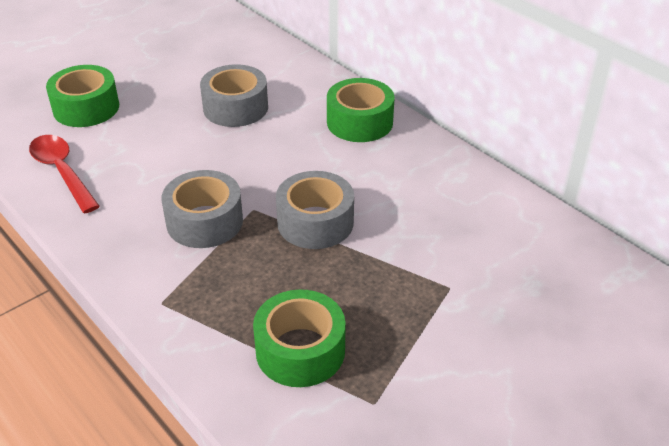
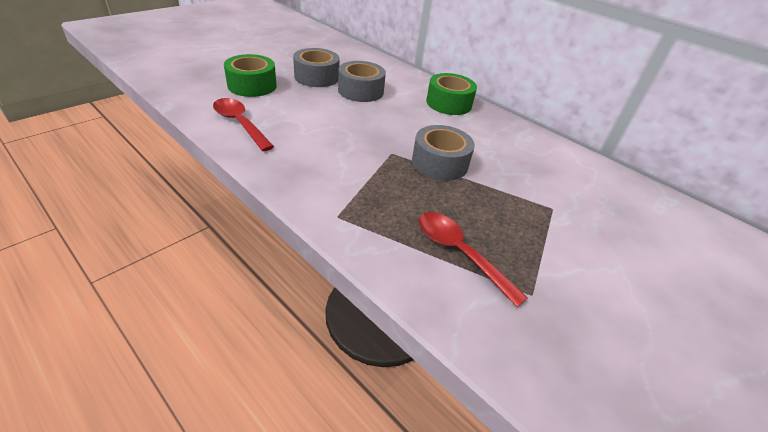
camera: 10 degrees left, 0 degrees up
(204, 221) = (357, 160): grey tape -> grey tape (316, 77)
(300, 350) = (459, 253): green tape -> red spoon

